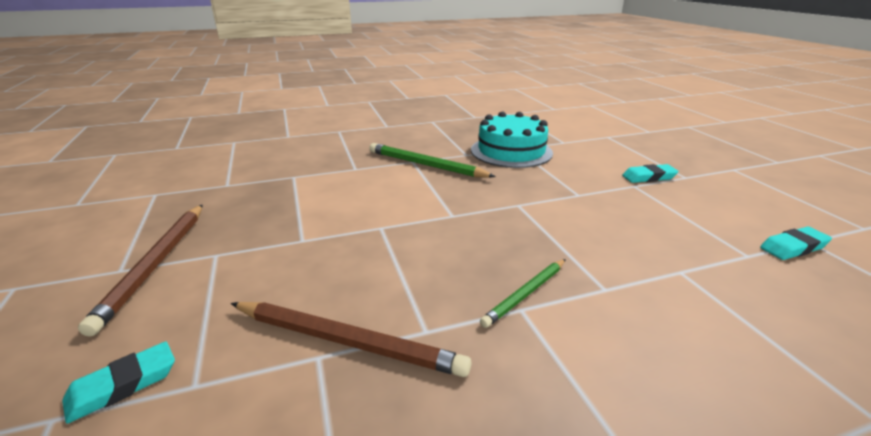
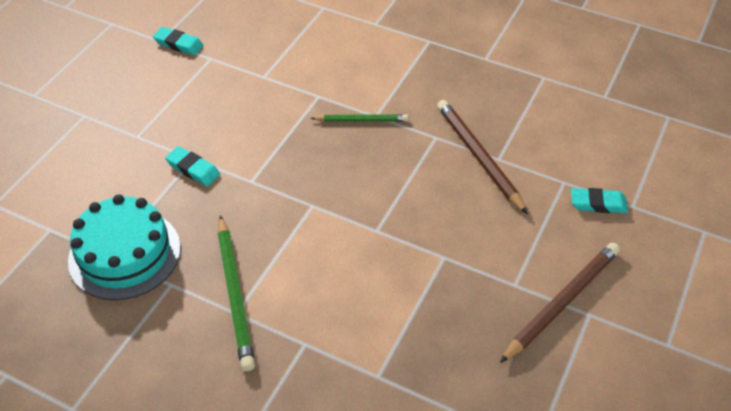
camera: 135 degrees left, 20 degrees up
(649, 177) = (107, 134): turquoise eraser -> turquoise eraser (193, 169)

